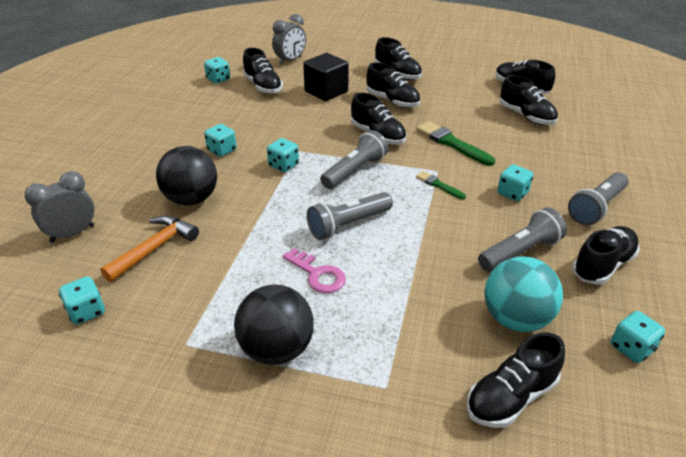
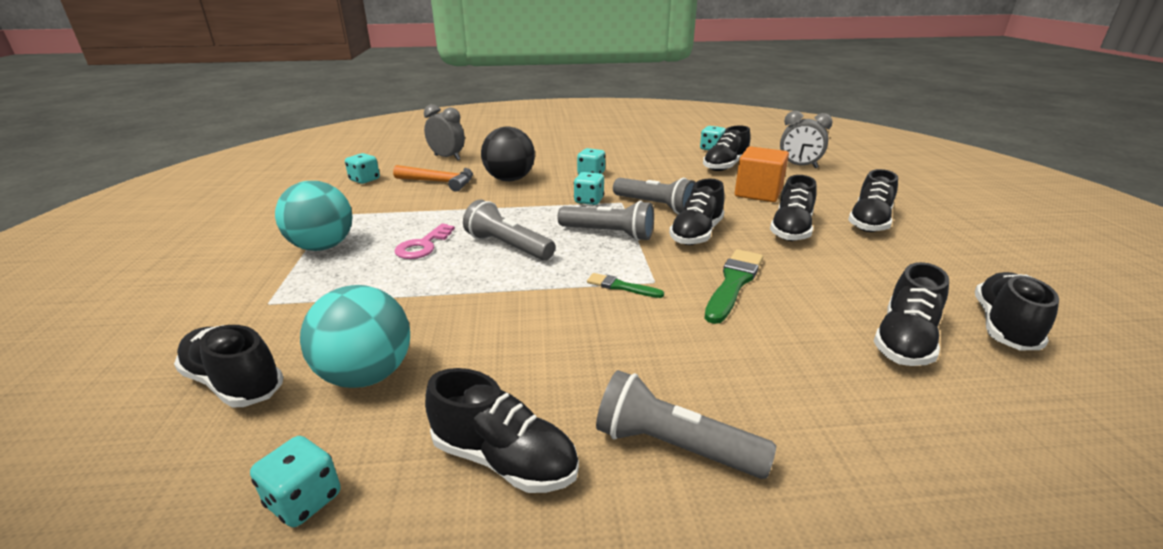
camera: 70 degrees right, 10 degrees down
(277, 349) = (323, 246): black ball -> turquoise ball
(326, 91) = (758, 193): black cube -> orange cube
(438, 185) = (621, 286): green brush -> green brush turned 90 degrees counterclockwise
(512, 193) = (647, 347): turquoise dice -> none
(520, 252) = (505, 367): grey flashlight -> grey flashlight (655, 206)

